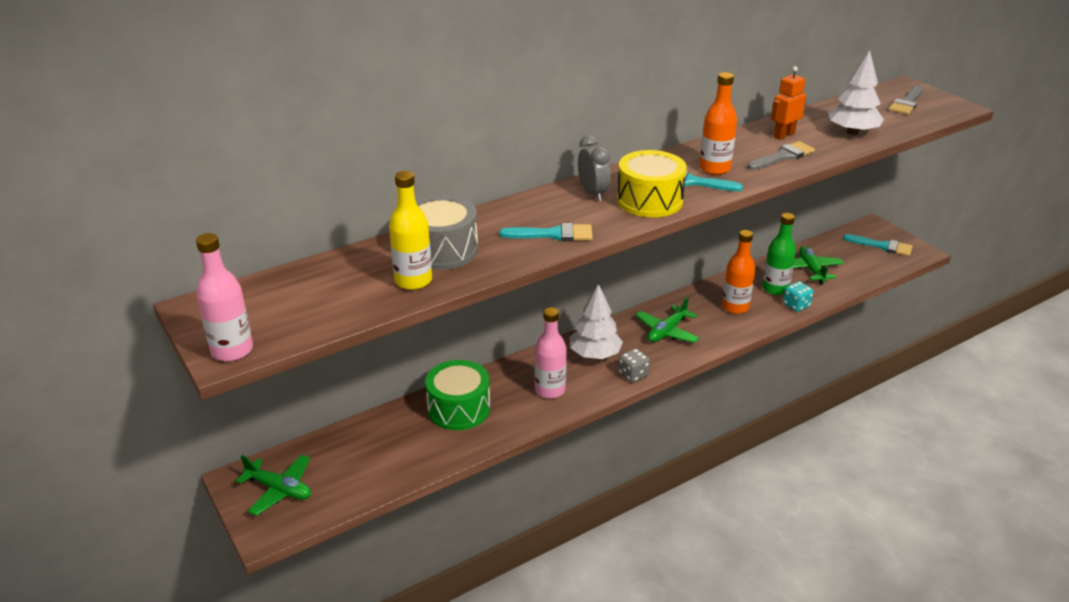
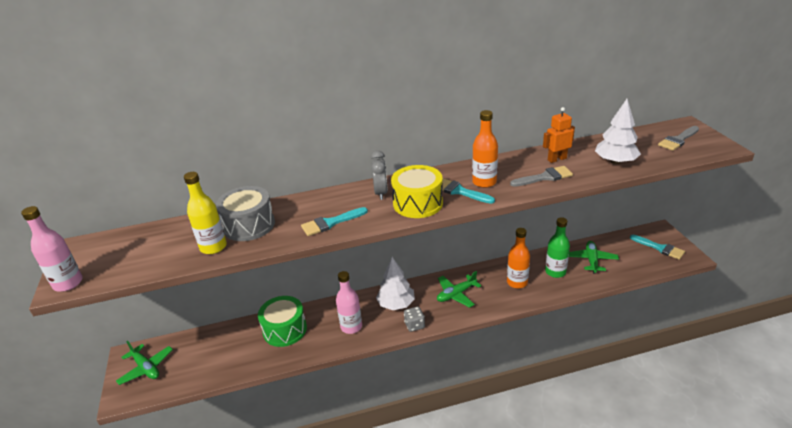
camera: 20 degrees right, 0 degrees up
(553, 234) = (330, 223): turquoise brush -> turquoise brush turned 135 degrees clockwise
(796, 305) = (565, 288): turquoise dice -> none

